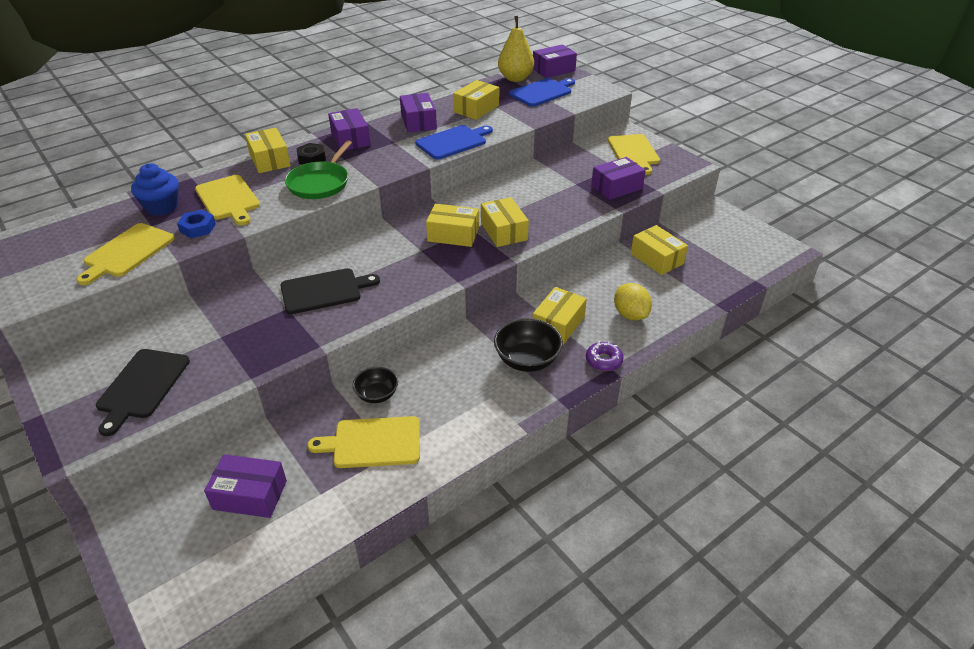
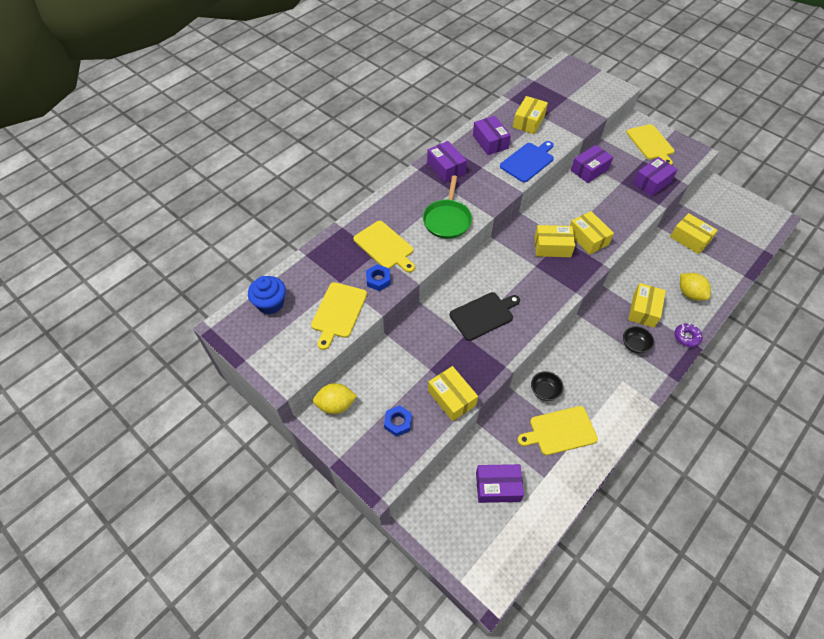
camera: 10 degrees left, 15 degrees up
(78, 358) = (336, 405): none -> yellow lemon
(142, 386) = (398, 422): black cutting board -> blue nut
(162, 207) = (337, 262): blue cupcake -> blue cupcake (271, 303)
(270, 160) = (394, 199): yellow box -> yellow box (451, 398)
(311, 158) = (426, 193): black nut -> none
(515, 78) = (543, 82): yellow pear -> none
(527, 360) = (634, 345): black bowl -> black bowl, size x0.63
(542, 92) = (571, 96): blue cutting board -> none
(553, 70) = (569, 68): purple box -> purple box (589, 170)

